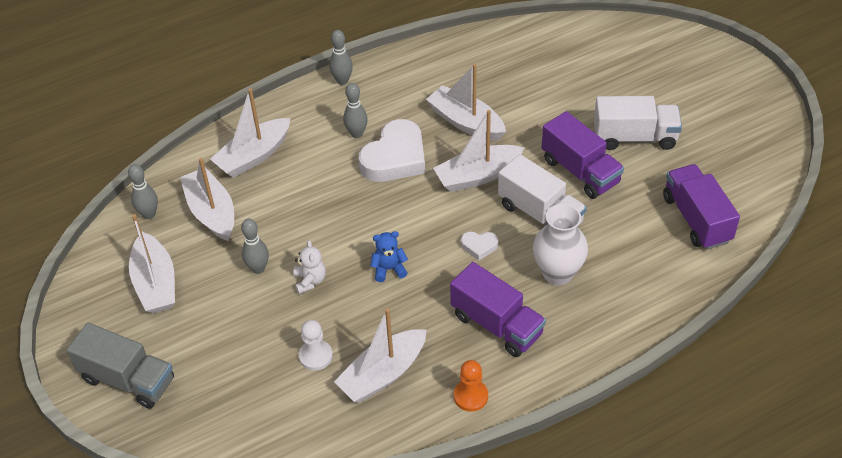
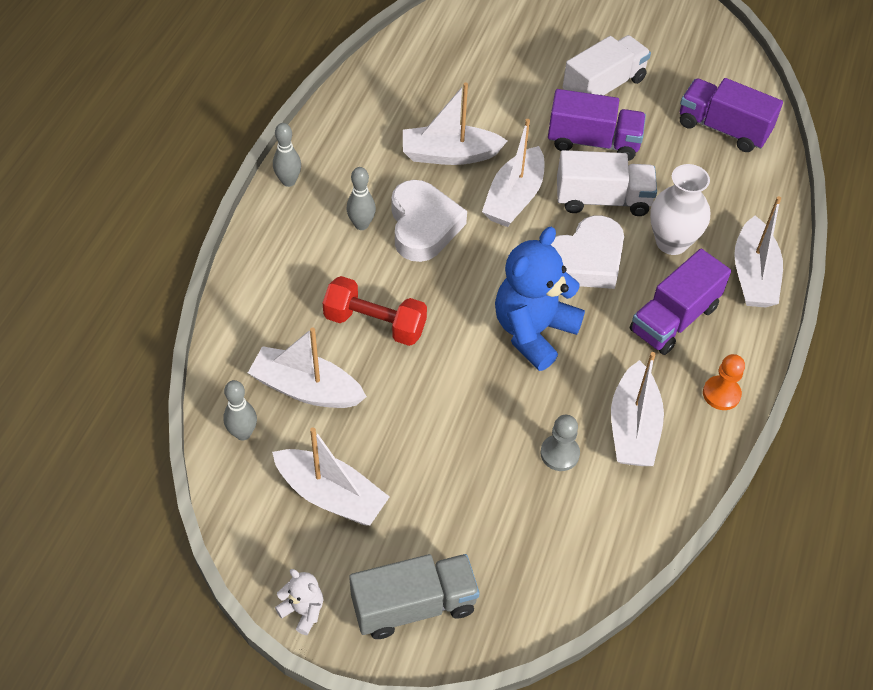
camera: 45 degrees left, 5 degrees up
(253, 156) = (284, 307): white boat -> white boat (753, 275)
(258, 268) = (415, 411): grey bowling pin -> none
(295, 200) = (375, 324): none -> red dumbbell
(310, 281) = (476, 390): white teddy bear -> white teddy bear (303, 611)
(315, 356) = (559, 454): white pawn -> grey pawn
(389, 269) = (533, 331): blue teddy bear -> blue teddy bear, size x2.19
(479, 246) = (585, 260): white heart -> white heart, size x2.20
(496, 325) = (674, 319): purple truck -> purple truck turned 135 degrees clockwise

